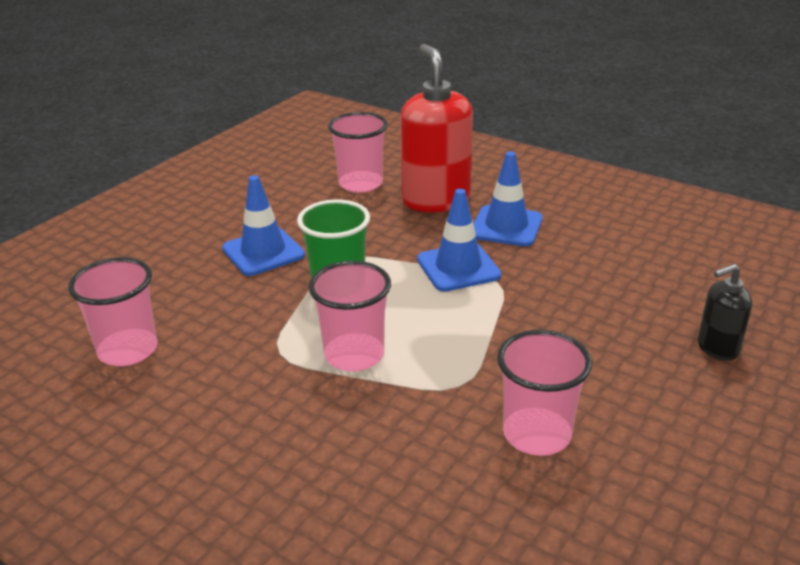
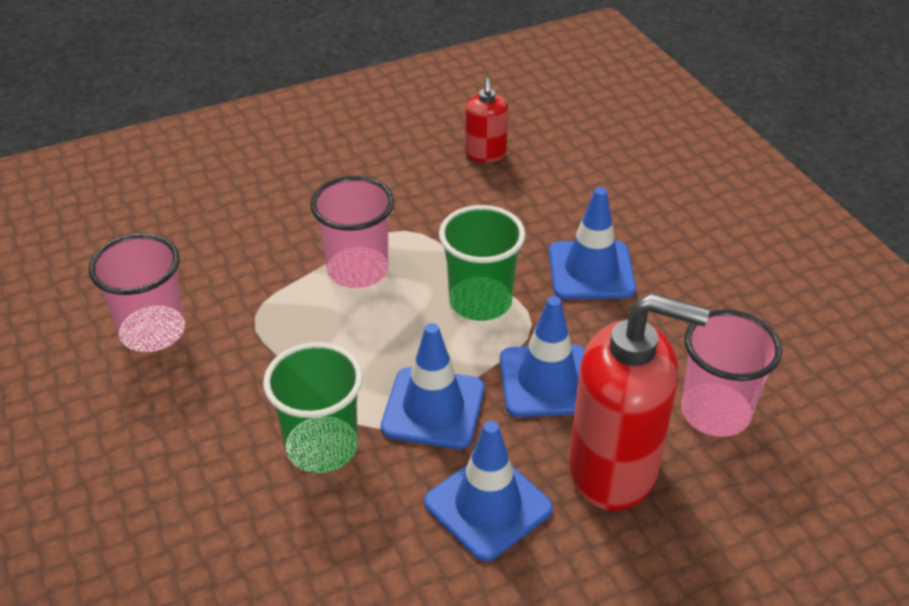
camera: 120 degrees right, 10 degrees up
(128, 350) = (485, 154): pink cup -> red soap dispenser
(390, 237) = (547, 381): none -> blue traffic cone
(538, 295) = (322, 447): none -> green cup
(717, 348) = (96, 541): black soap dispenser -> none

